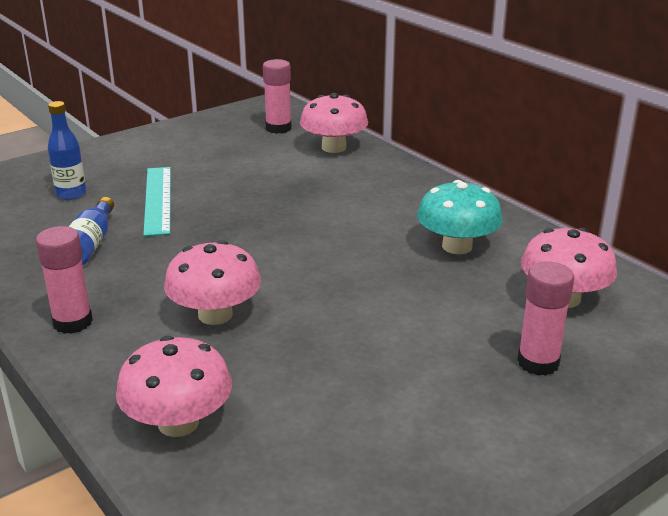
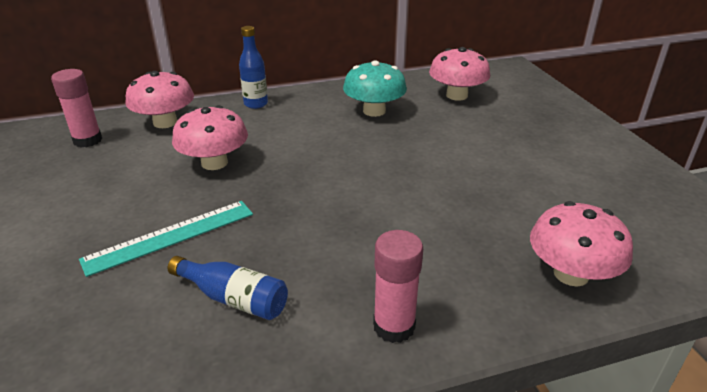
camera: 70 degrees left, 5 degrees up
(71, 194) = (87, 304): blue bottle -> blue bottle (256, 104)
(158, 200) = (170, 236): turquoise ruler -> turquoise ruler turned 45 degrees counterclockwise
(215, 315) = (418, 232): pink mushroom -> pink mushroom (214, 163)
(538, 363) = (522, 119): pink glue stick -> none

